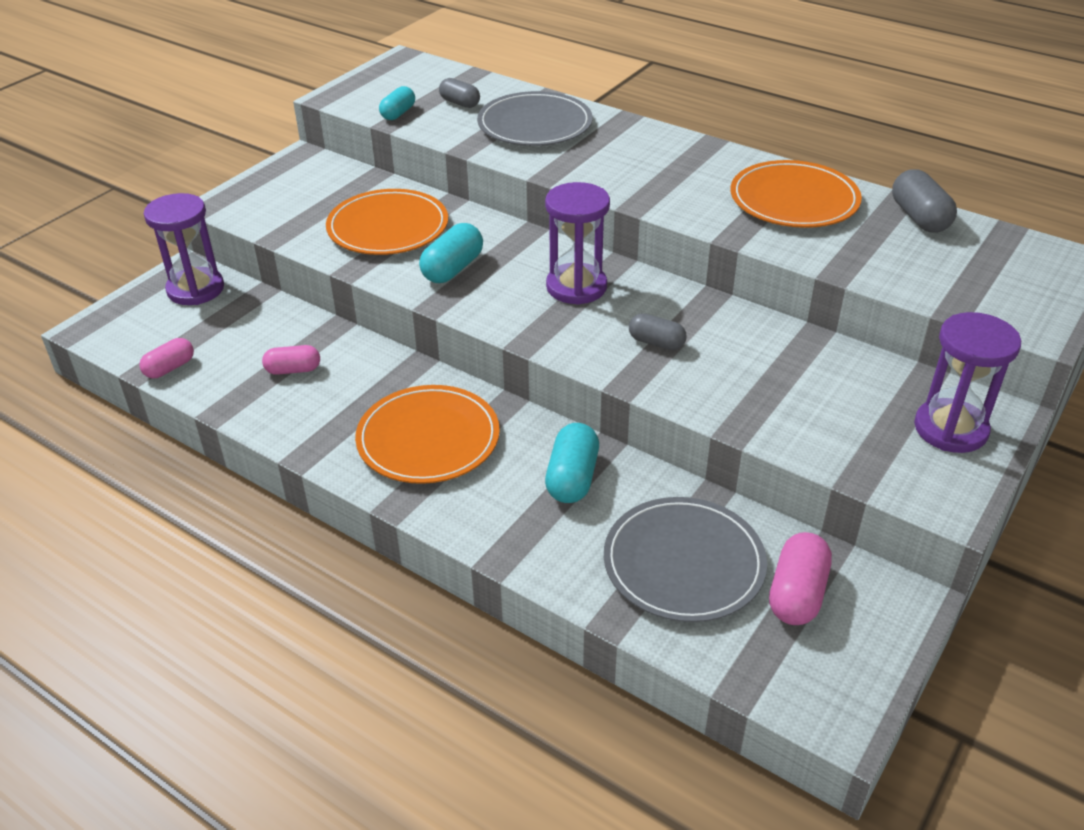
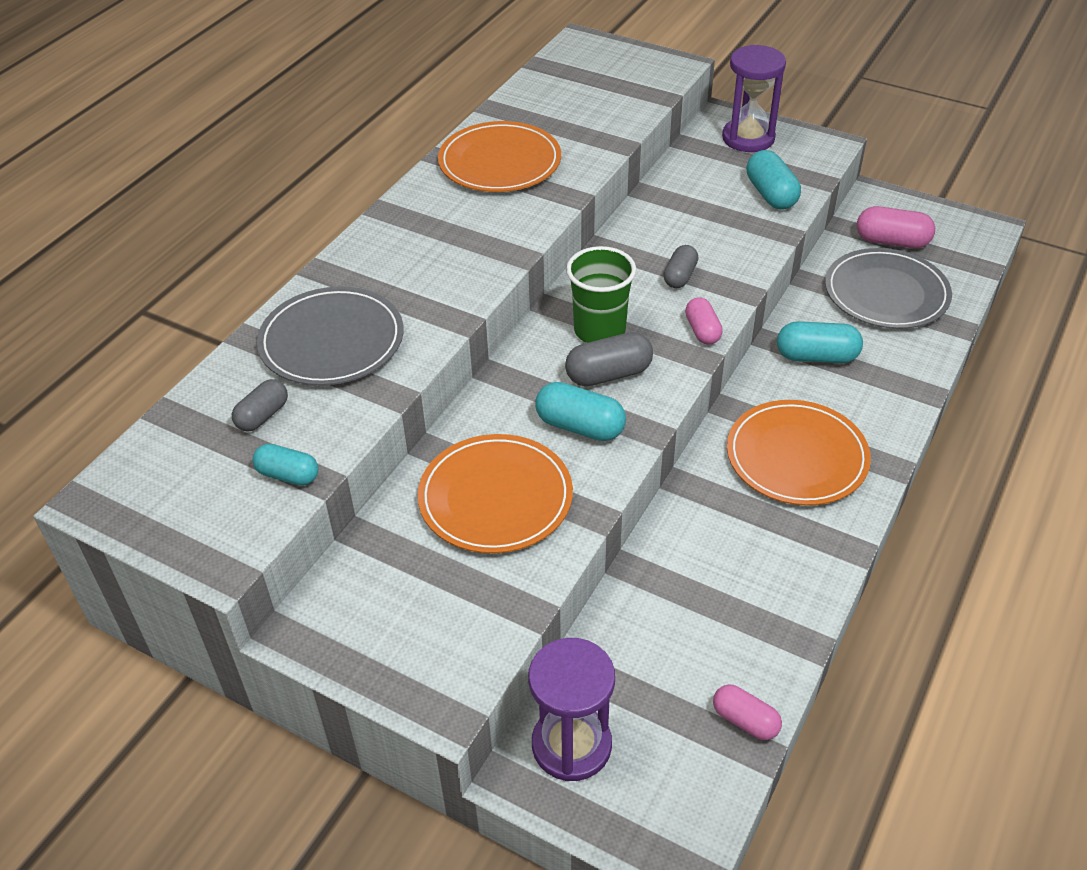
camera: 95 degrees left, 5 degrees up
(293, 370) = (719, 590): pink capsule -> pink capsule (702, 331)
(576, 287) = (599, 330): purple hourglass -> green cup
(818, 430) = (771, 194): none -> turquoise capsule
(919, 218) = (525, 101): grey capsule -> grey capsule (608, 374)

